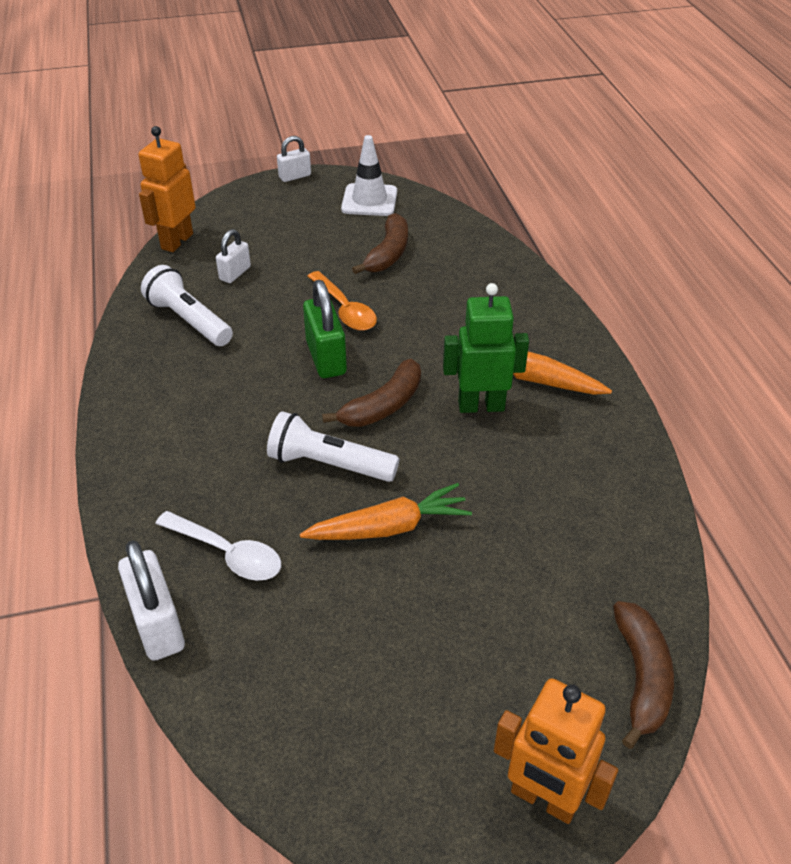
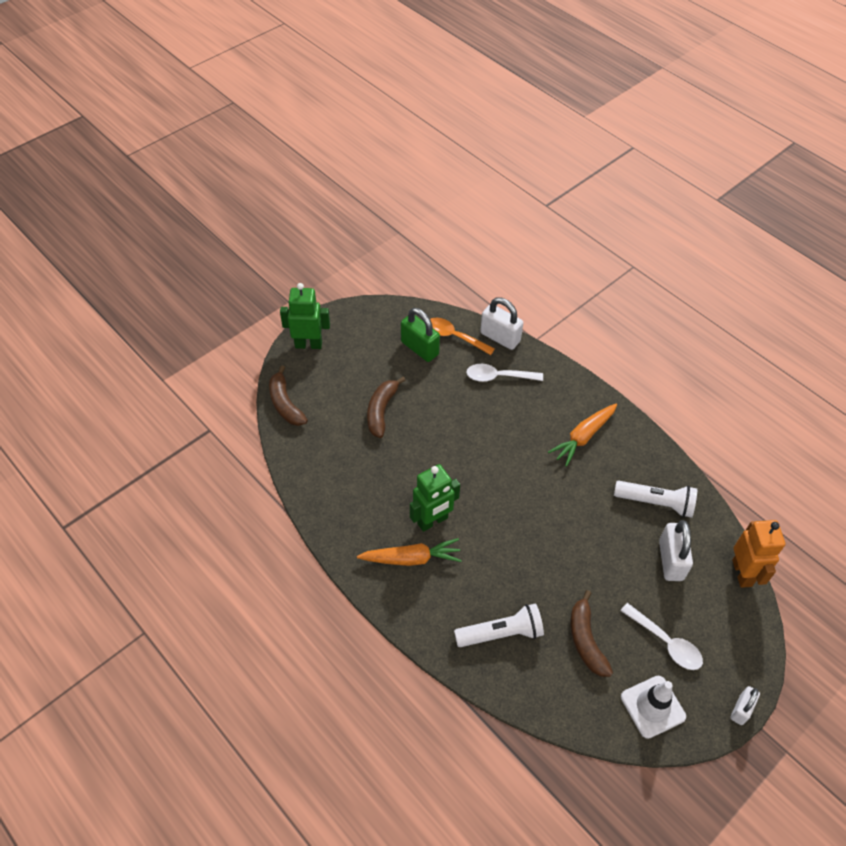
camera: 150 degrees right, 10 degrees up
(235, 273) = (670, 560): white padlock -> white padlock, size x1.64
(311, 227) = (666, 642): none -> white spoon
(326, 358) = (548, 514): green padlock -> green padlock (420, 348)
(329, 464) = (489, 442): white flashlight -> white flashlight (501, 633)
(345, 309) = (570, 562): orange spoon -> orange spoon (454, 337)
(383, 405) = (488, 494): brown banana -> brown banana (381, 411)
(389, 527) = (434, 422): orange carrot -> orange carrot (583, 437)
(543, 799) = (308, 344): orange robot -> green robot

